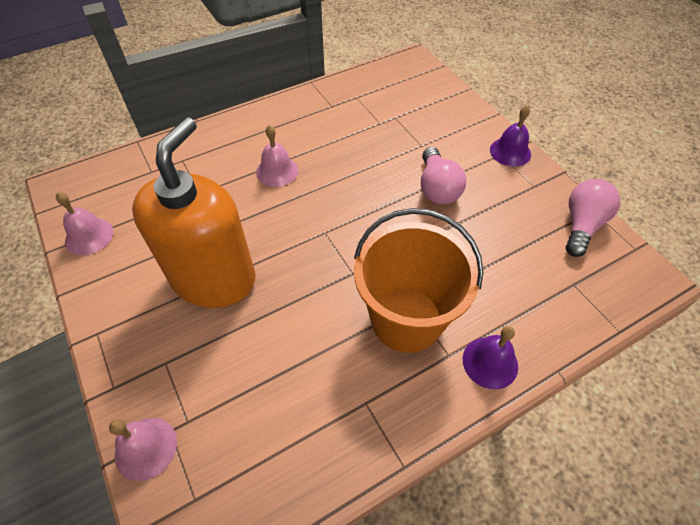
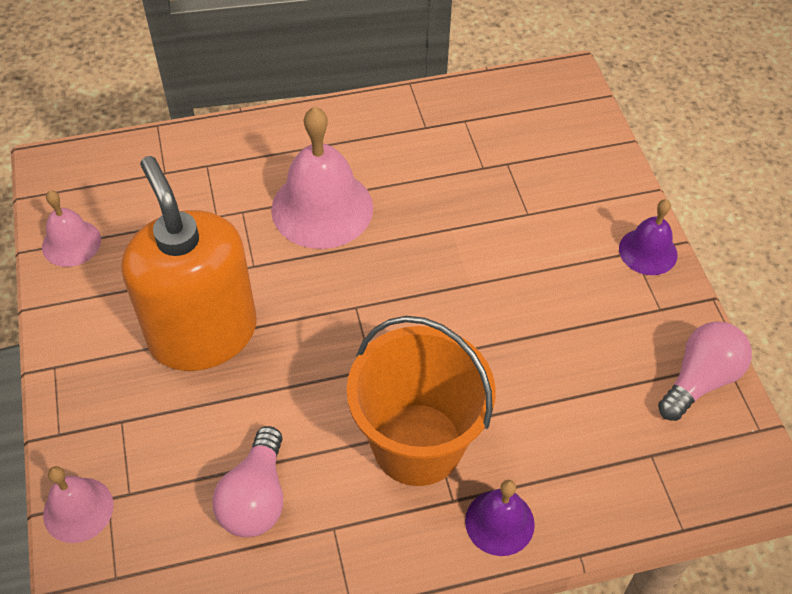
camera: 15 degrees right, 0 degrees up
(214, 278) = (203, 333): orange soap dispenser -> orange soap dispenser turned 60 degrees counterclockwise
(277, 171) = (322, 208): pink bell -> pink bell, size x1.79
(437, 188) = (524, 281): pink light bulb -> pink light bulb (256, 497)

